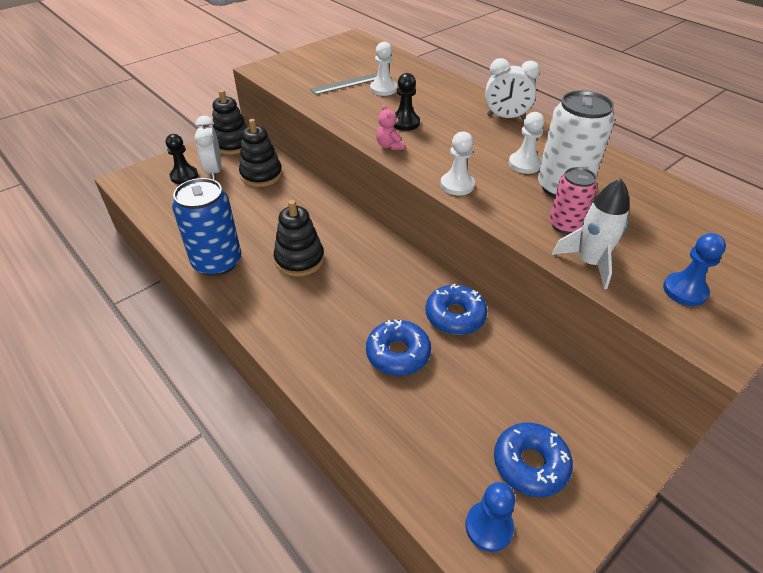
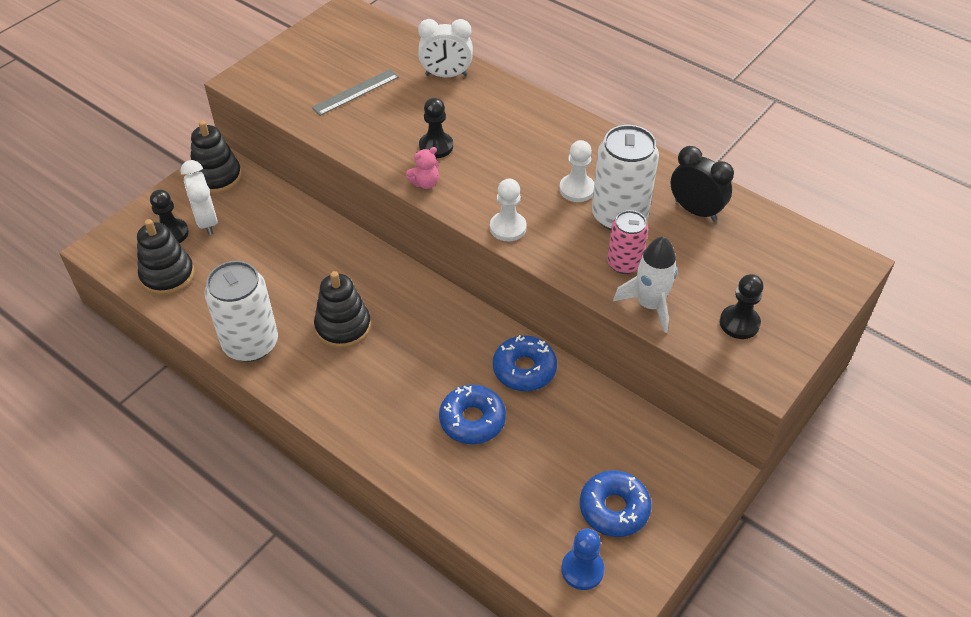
camera: 10 degrees left, 5 degrees up
(217, 262) = (250, 343): blue can -> white can
(261, 175) = (267, 219): black stacking toy -> black stacking toy (167, 275)
(383, 89) = (400, 96): white pawn -> none
(390, 146) = (425, 183): pink teddy bear -> pink teddy bear turned 90 degrees counterclockwise
(506, 117) = (550, 123): white clock -> white clock (446, 75)
(636, 191) = (695, 210): none -> black clock
(685, 291) = (739, 323): blue pawn -> black pawn

